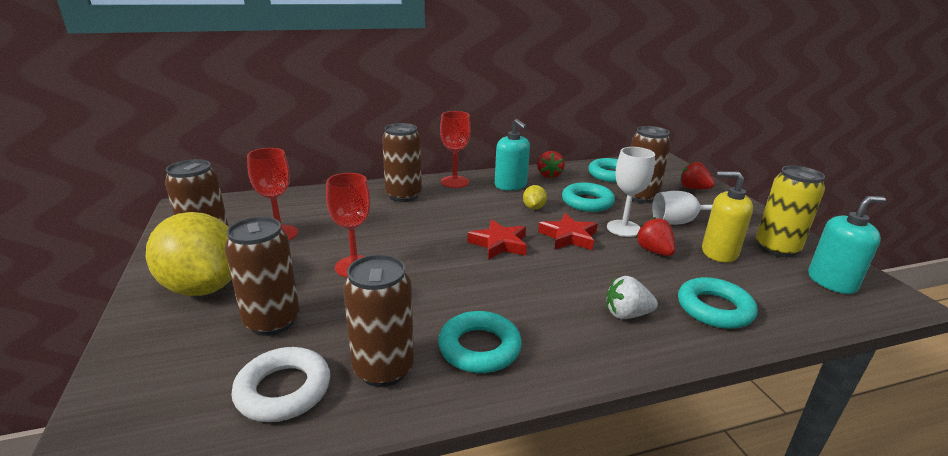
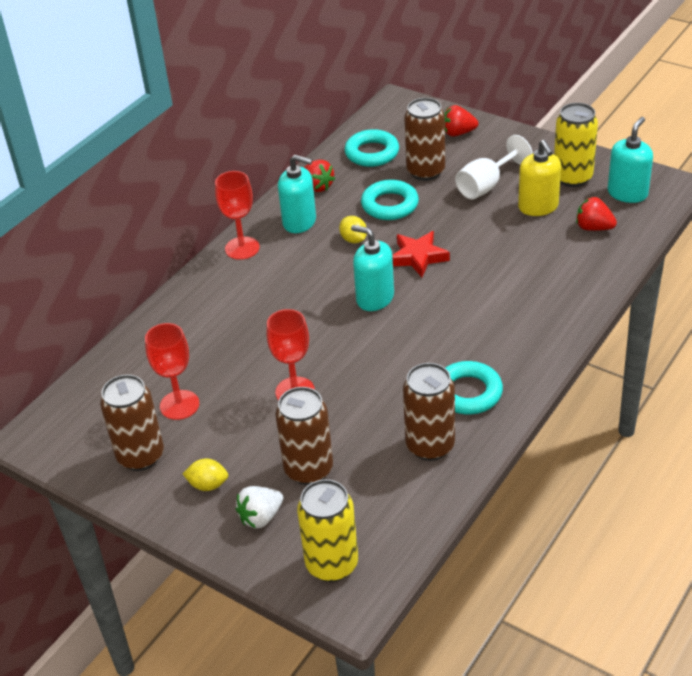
camera: 35 degrees left, 15 degrees up
(149, 410) = (332, 564): none -> yellow can
(203, 287) = (208, 485): yellow lemon -> yellow lemon, size x0.40
(283, 390) = (391, 498): white ring -> none
(403, 196) = (220, 295): brown can -> none
(499, 244) = (375, 298): red star -> turquoise soap dispenser
(623, 228) = (449, 221): white goblet -> none
(626, 314) = (528, 307): white strawberry -> white strawberry (261, 517)
(654, 251) = (494, 234): red strawberry -> red strawberry (593, 228)
(714, 309) = (576, 266): turquoise ring -> none
(719, 252) = (538, 207): yellow soap dispenser -> yellow soap dispenser turned 90 degrees counterclockwise

